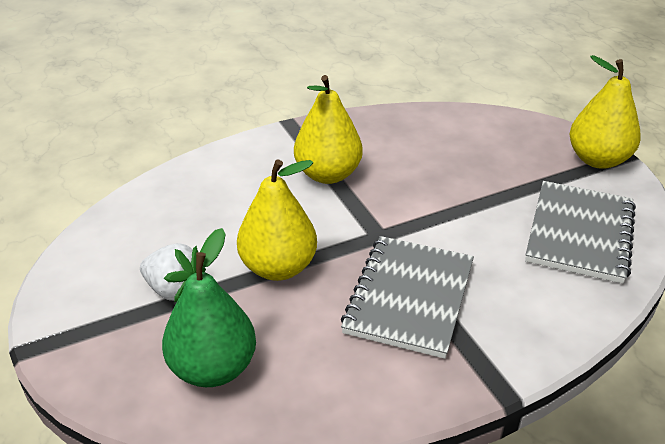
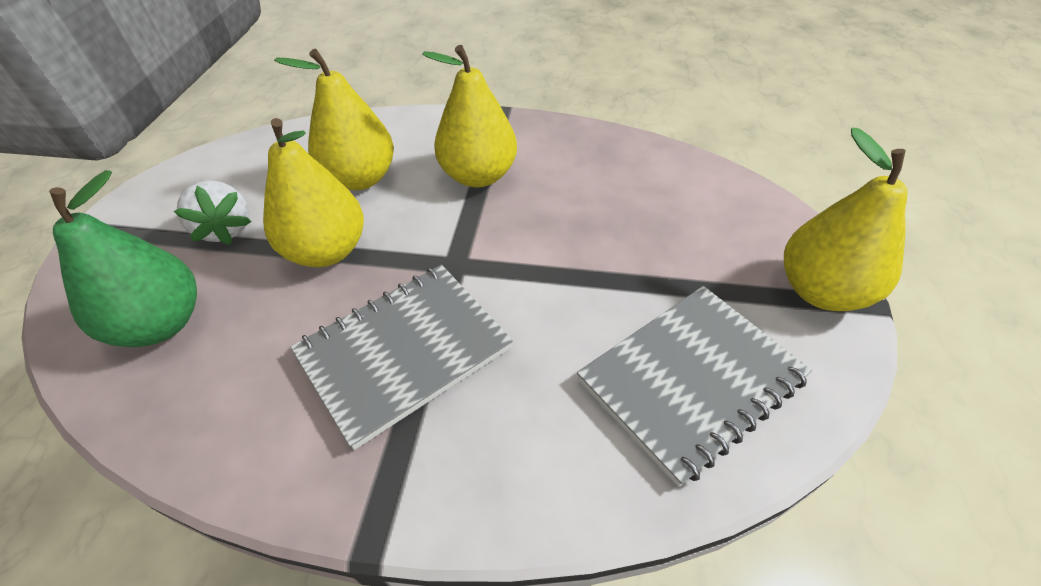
camera: 35 degrees right, 10 degrees up
(239, 211) = (360, 179): none -> yellow pear

